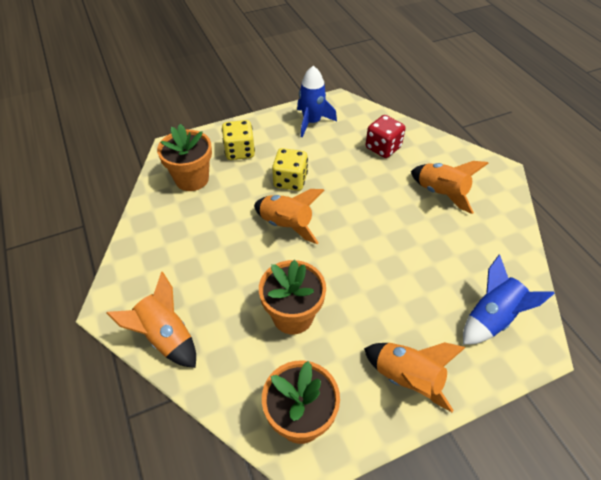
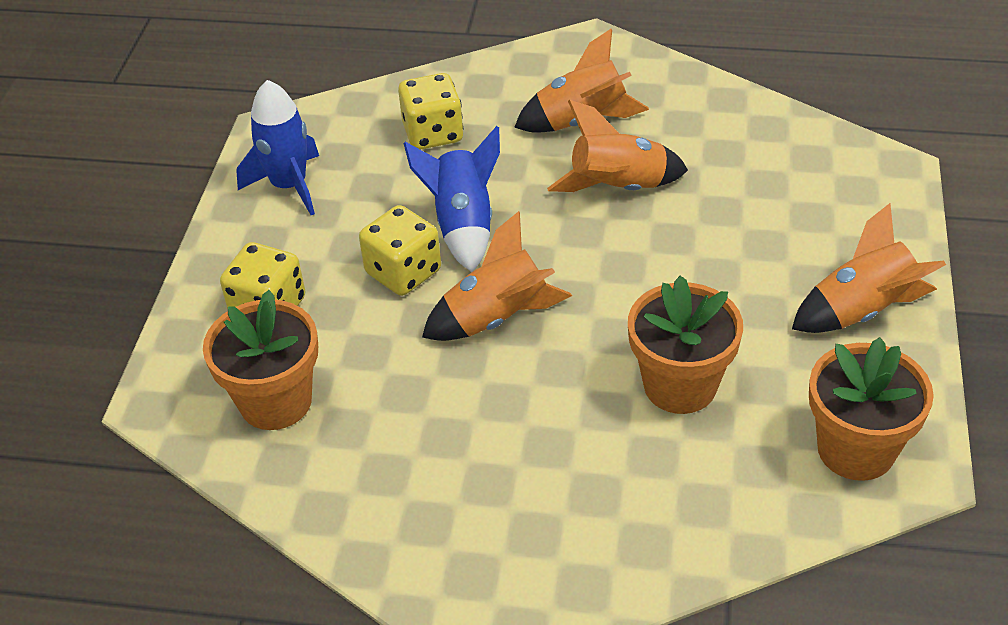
camera: 55 degrees left, 5 degrees down
(166, 337) = (609, 563): orange rocket -> orange rocket (618, 188)
(383, 148) = (433, 133): red dice -> yellow dice
(491, 318) = (824, 185): blue rocket -> blue rocket (463, 225)

